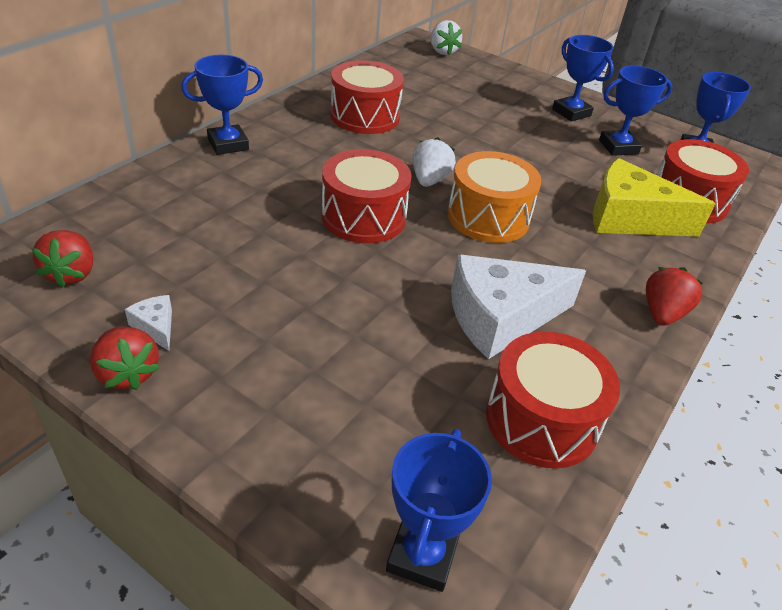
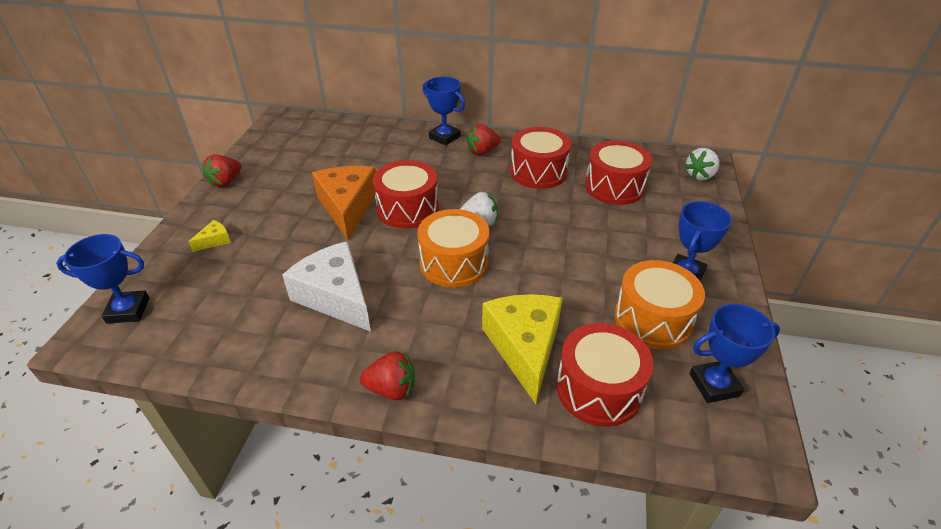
camera: 70 degrees right, 0 degrees up
(72, 274) = (289, 141): red strawberry -> red strawberry (482, 151)
(155, 327) = (262, 177): white cheese -> none
(299, 415) = (215, 240): none -> yellow cheese
(319, 261) = (347, 207): none -> orange cheese
(542, 420) = (241, 337): red drum -> red drum (614, 187)
(618, 147) = (652, 319): blue trophy -> orange drum

